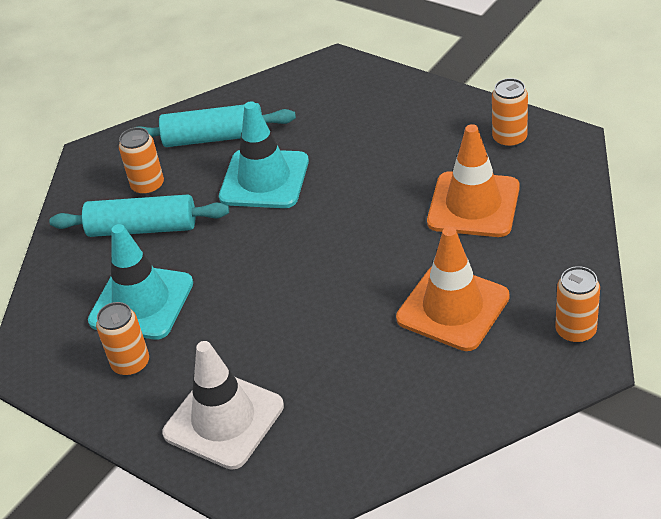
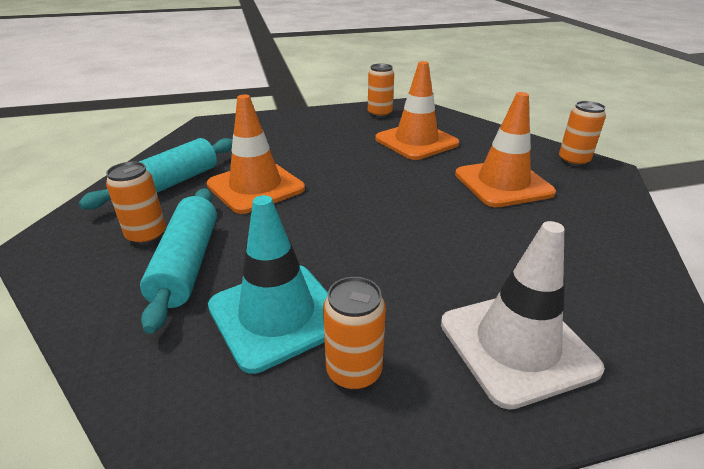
camera: 55 degrees left, 10 degrees down
(142, 228) = (187, 264): turquoise rolling pin -> turquoise rolling pin turned 45 degrees counterclockwise
(264, 179) = (255, 187): turquoise traffic cone -> orange traffic cone

